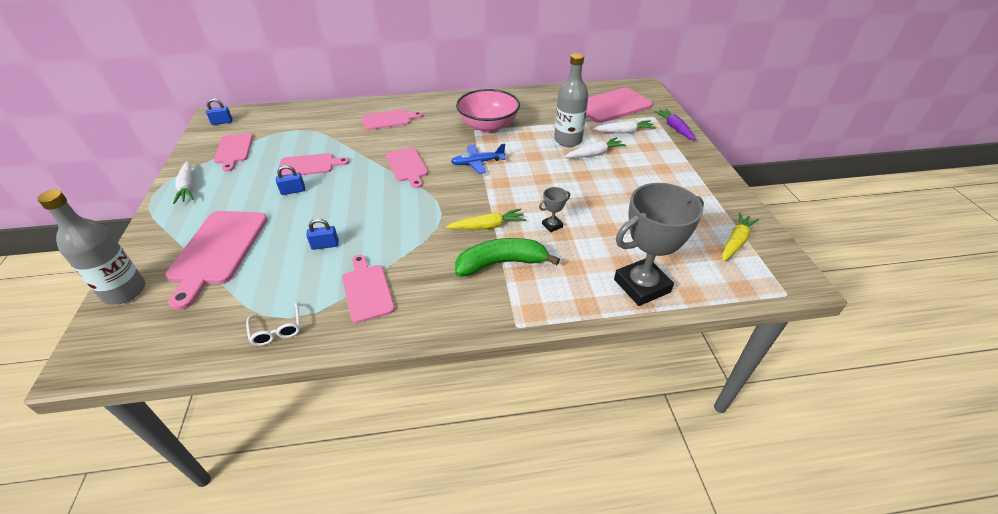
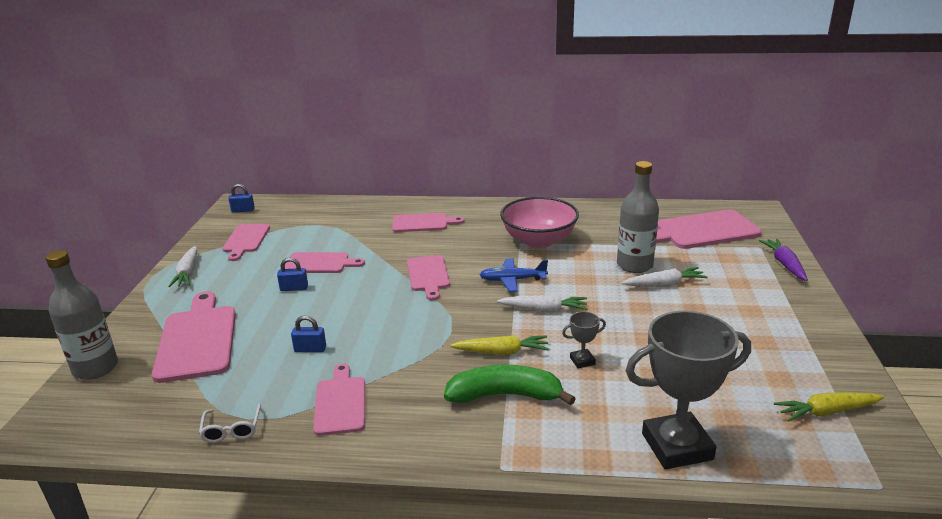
camera: 15 degrees right, 15 degrees down
(217, 250) = (197, 340): pink cutting board -> pink cutting board turned 150 degrees clockwise
(624, 132) = (712, 262): white carrot -> white carrot (544, 310)
(735, 242) = (826, 412): yellow carrot -> yellow carrot turned 150 degrees counterclockwise

